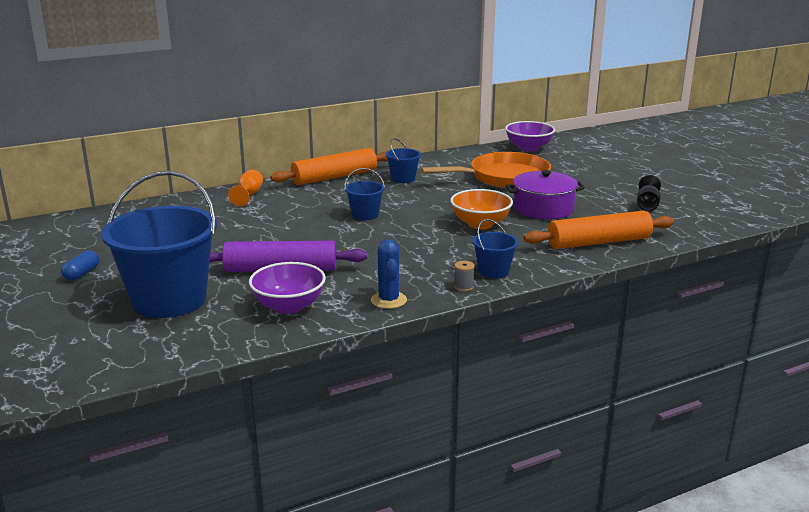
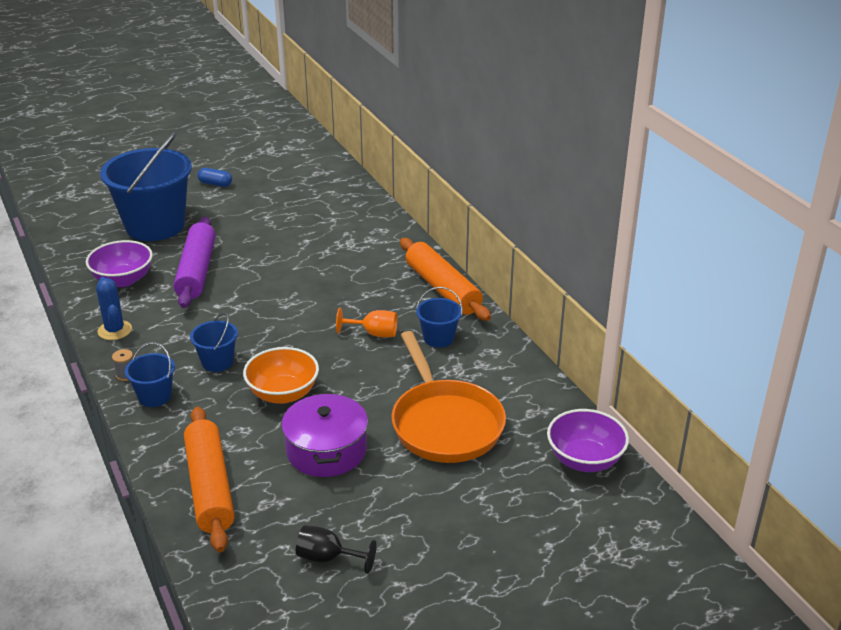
camera: 90 degrees right, 10 degrees up
(249, 195) = (386, 239): orange goblet -> orange goblet (374, 333)
(365, 215) = (322, 313): blue bucket -> blue bucket (217, 362)
(388, 300) = (115, 330): blue cactus -> blue cactus turned 75 degrees clockwise

